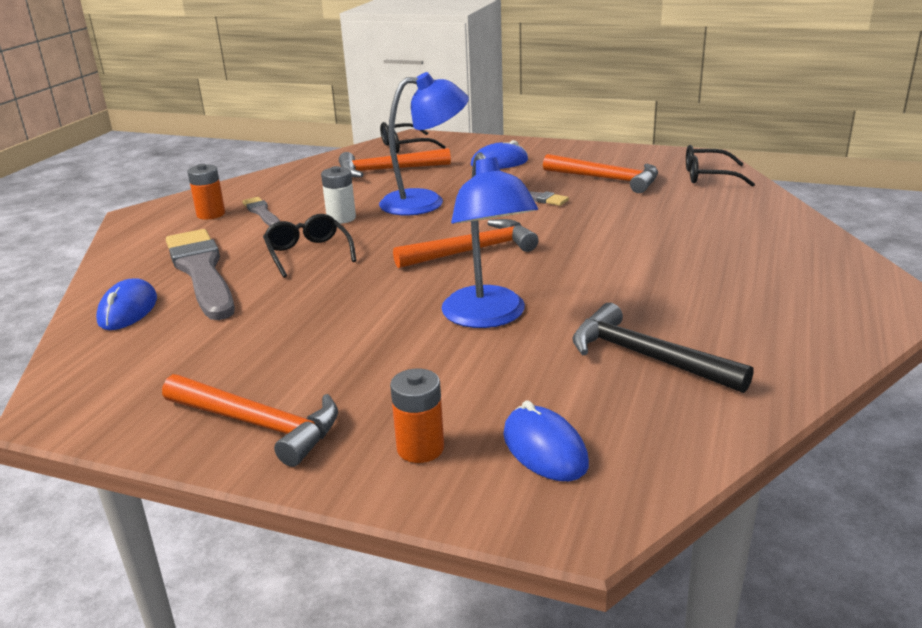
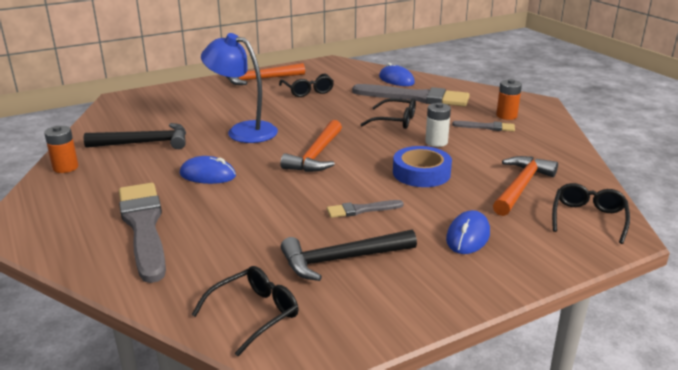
camera: 130 degrees right, 0 degrees up
(267, 351) = (308, 91): none -> black glasses
(420, 448) = (196, 93): orange battery -> orange battery (65, 167)
(425, 202) = (421, 173): blue lamp -> blue tape
(544, 449) = (152, 106): blue mouse -> blue mouse (208, 175)
(607, 179) = (342, 259): orange hammer -> black hammer
(743, 250) = (143, 226): none -> grey brush

